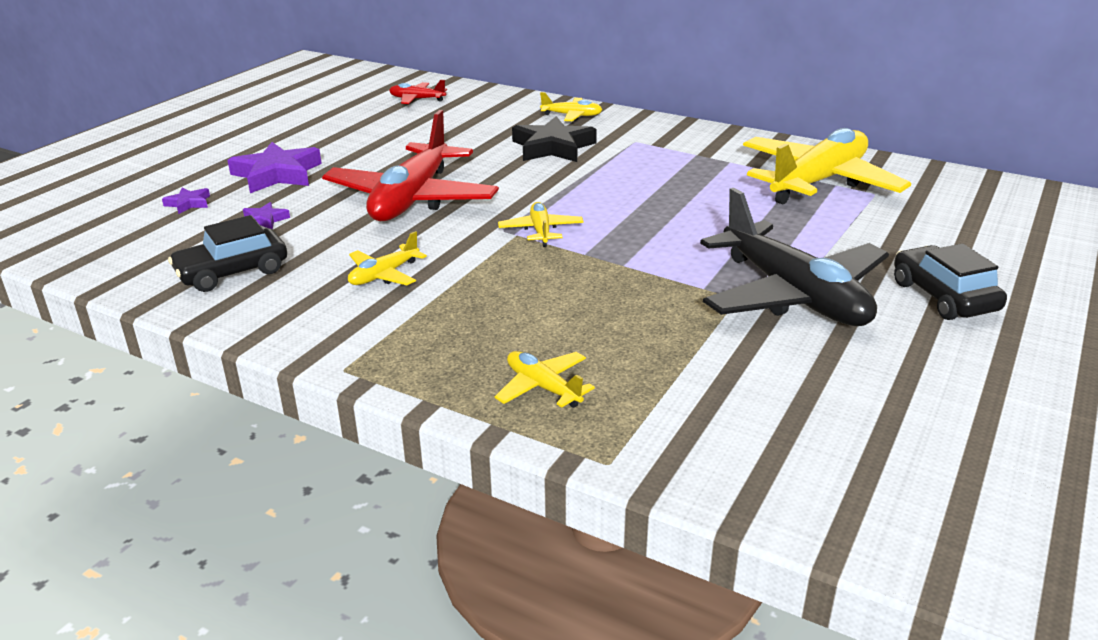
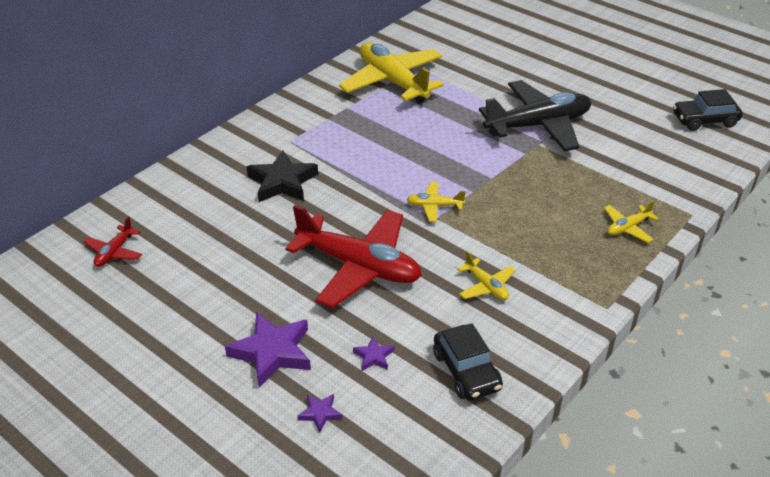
camera: 80 degrees left, 10 degrees up
(572, 116) = (216, 163): yellow plane -> none
(943, 296) = (545, 81): black car -> black car (704, 120)

